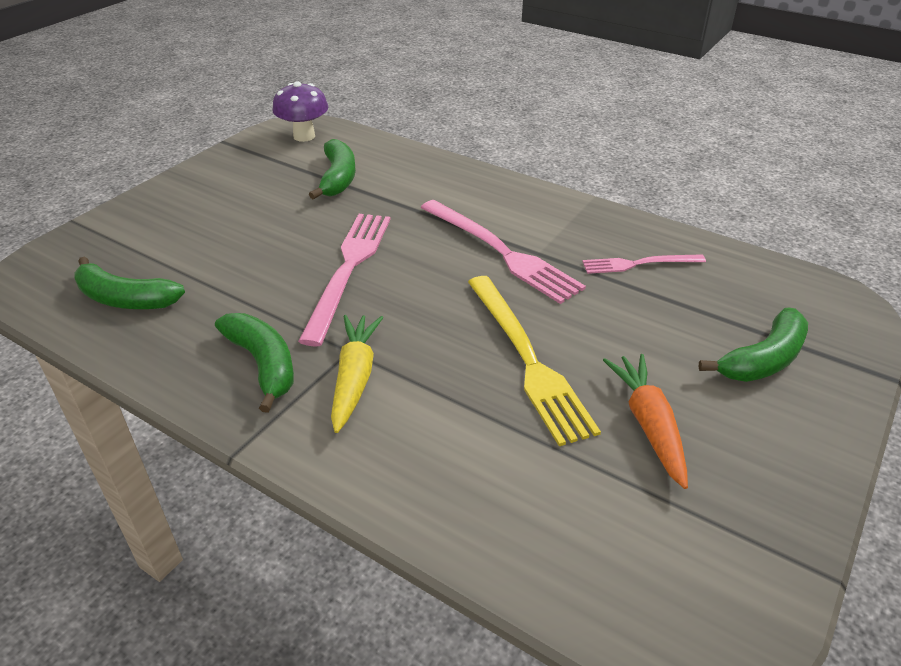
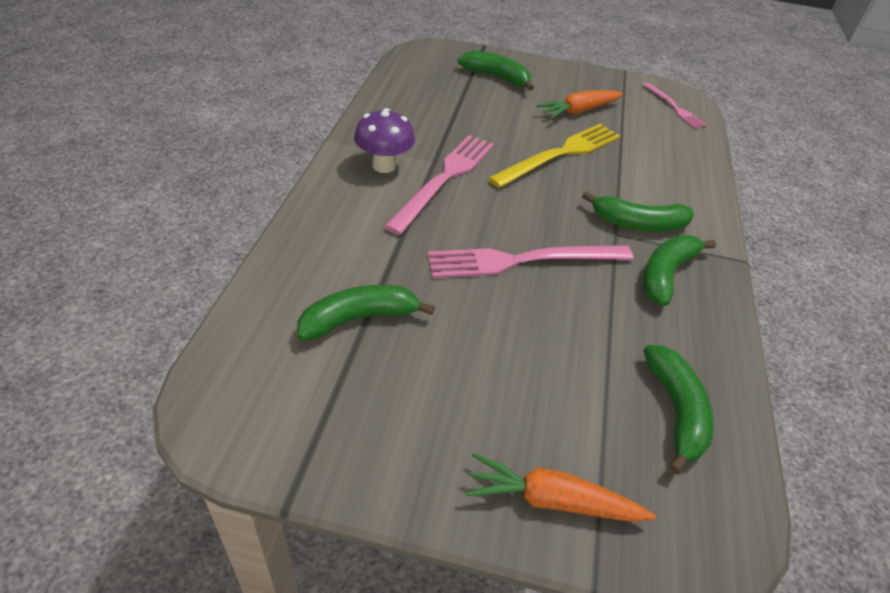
camera: 115 degrees left, 5 degrees up
(131, 219) = (551, 500): none -> orange carrot
(304, 136) = (247, 395): purple mushroom -> purple mushroom (384, 166)
(355, 377) = (638, 224): yellow carrot -> green banana
(639, 264) = (423, 116): pink fork -> pink fork (674, 107)

